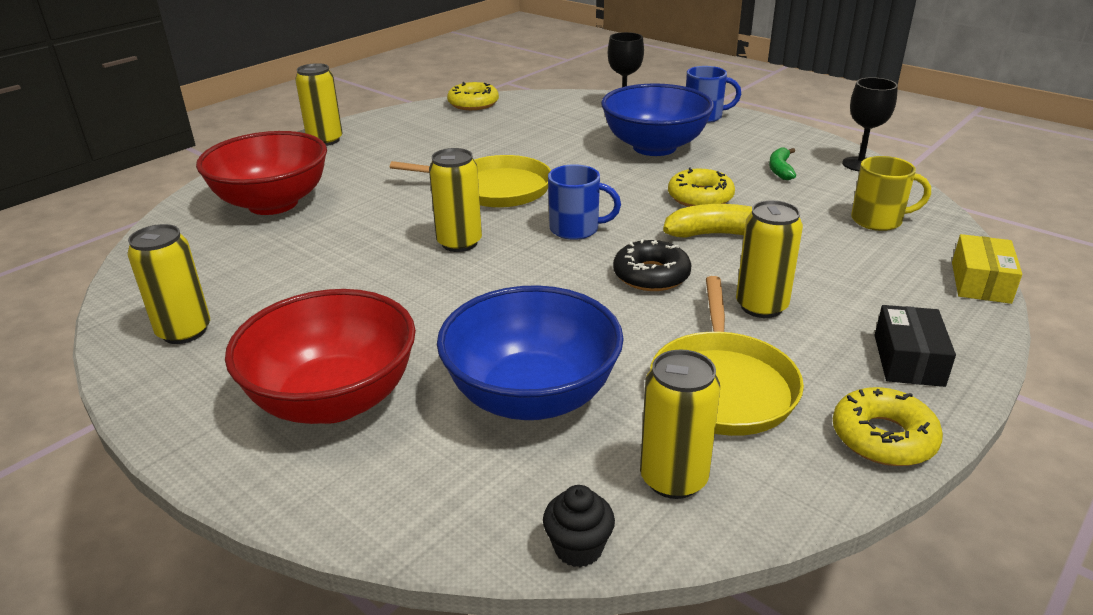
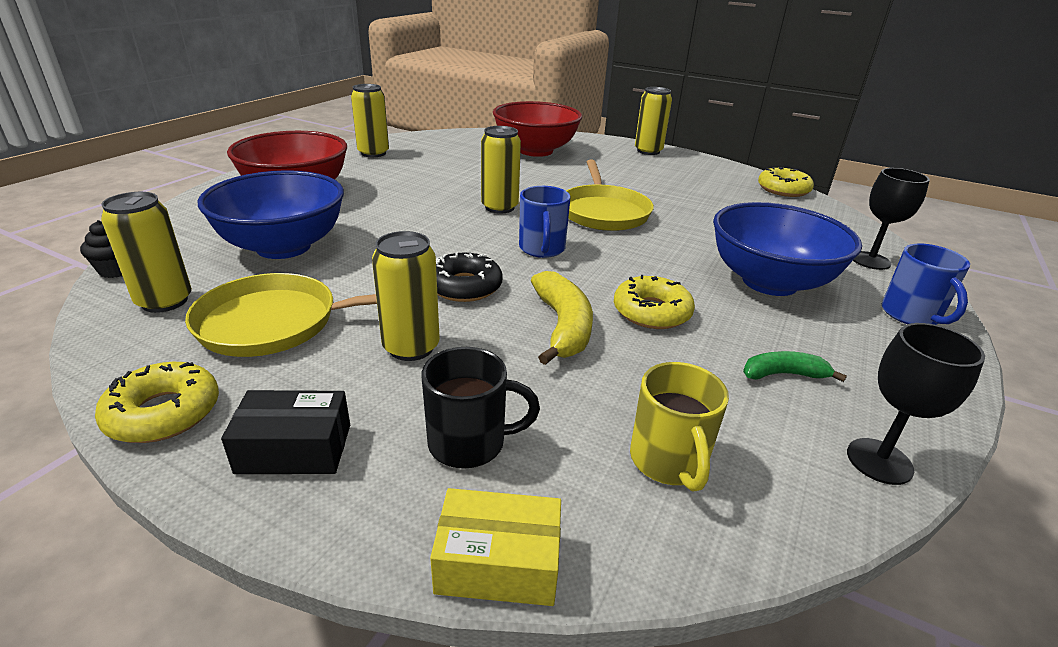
camera: 75 degrees right, 0 degrees up
(880, 285) = (469, 443): none -> black mug

